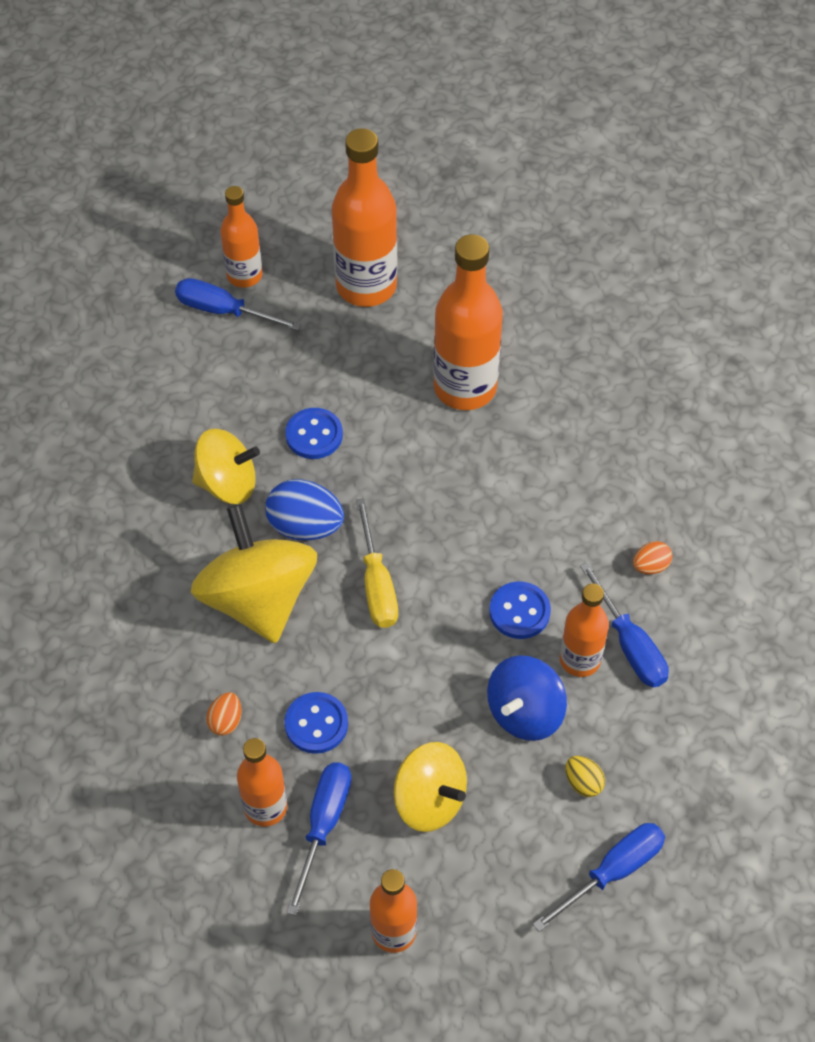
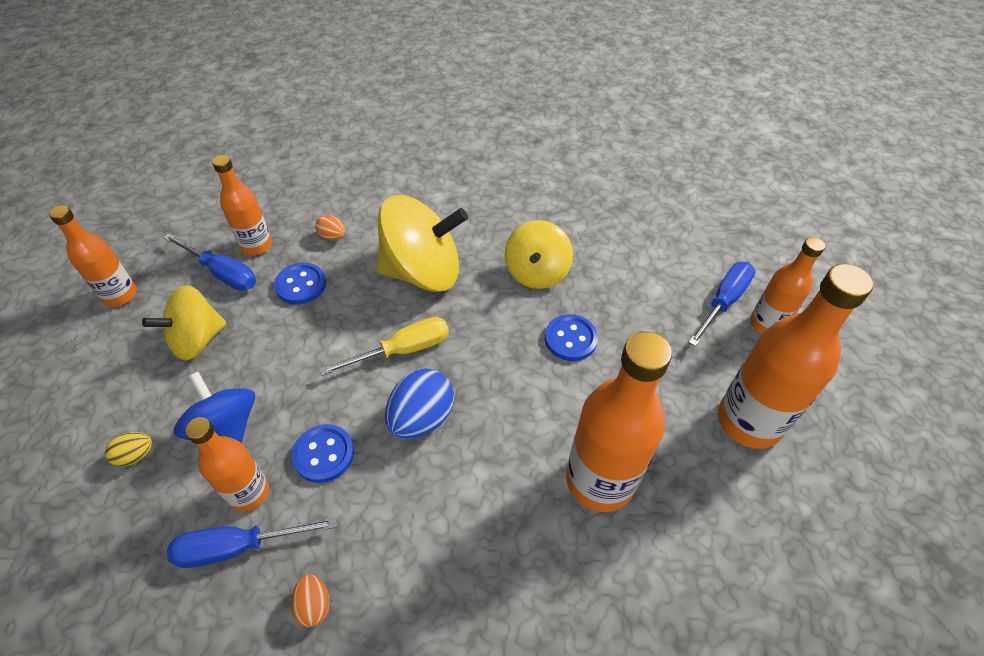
camera: 105 degrees right, 5 degrees down
(305, 526) = (478, 314): blue egg -> blue egg (421, 418)
(377, 584) = (402, 350): yellow screwdriver -> yellow screwdriver turned 150 degrees clockwise
(612, 872) = (47, 453): blue screwdriver -> none

